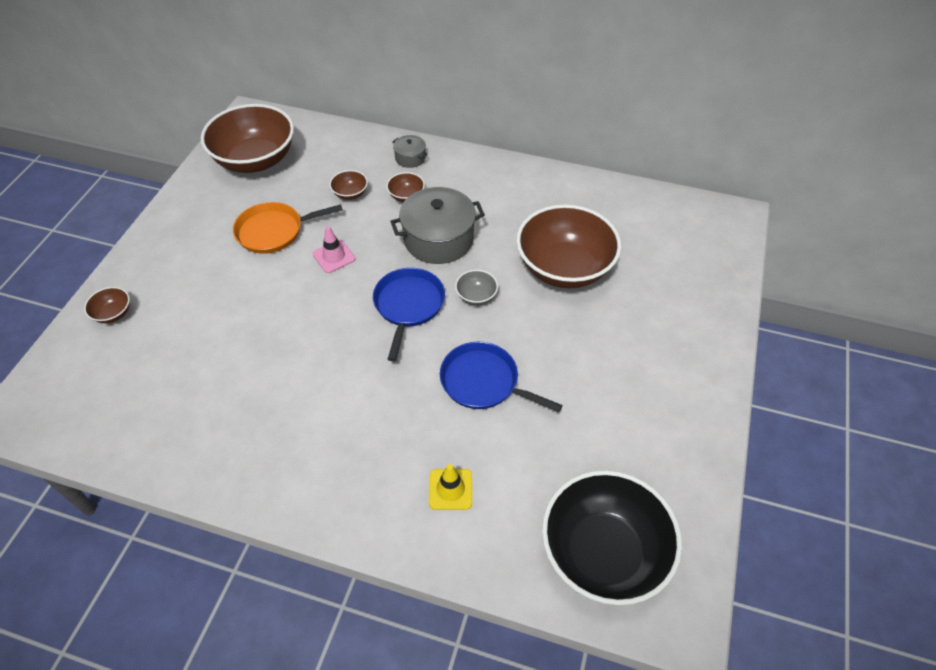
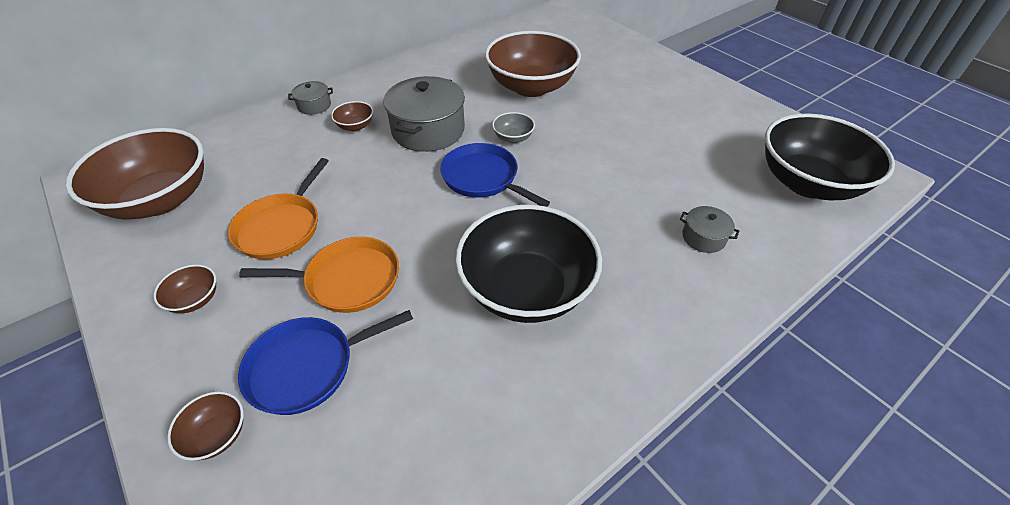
camera: 55 degrees left, 5 degrees down
(252, 295) = (348, 280): none -> orange pan
(308, 396) = (526, 289): none -> black bowl
(334, 256) = (370, 199): pink traffic cone -> none
(350, 194) = (305, 156): brown bowl -> brown bowl (195, 300)
(450, 489) = (703, 237): yellow traffic cone -> grey pot
(483, 382) = (606, 172): blue pan -> blue pan (307, 367)

